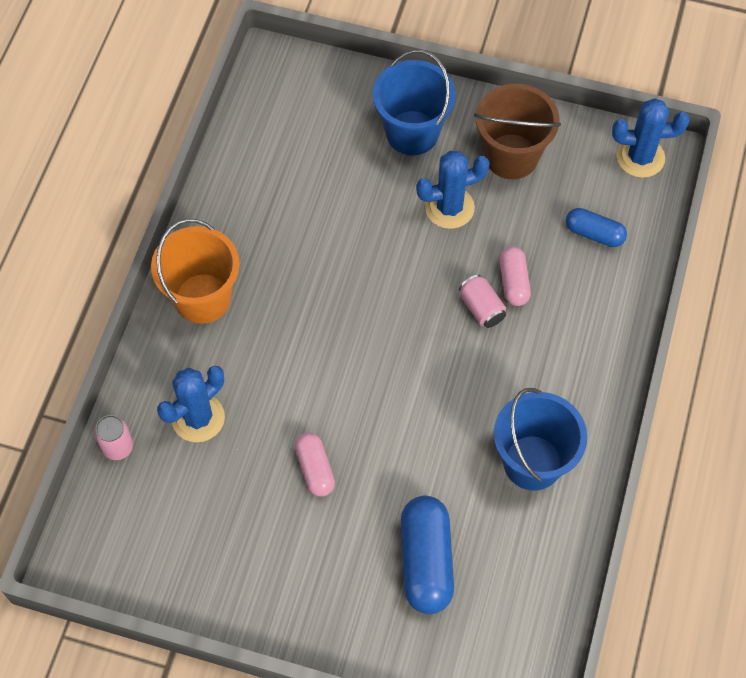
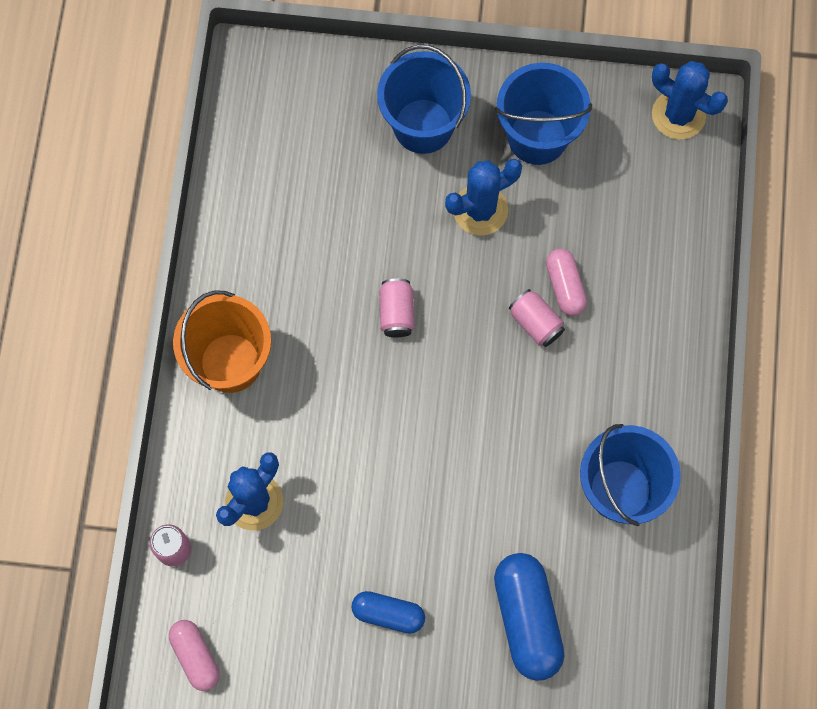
camera: 10 degrees left, 10 degrees up
(315, 469) = (391, 537): pink capsule -> pink capsule (196, 656)
(358, 280) = (396, 313): none -> pink can
(511, 156) = (537, 137): brown bucket -> blue bucket
(594, 234) = (642, 215): blue capsule -> blue capsule (388, 614)
(640, 157) = (678, 115): blue cactus -> blue cactus turned 45 degrees clockwise

